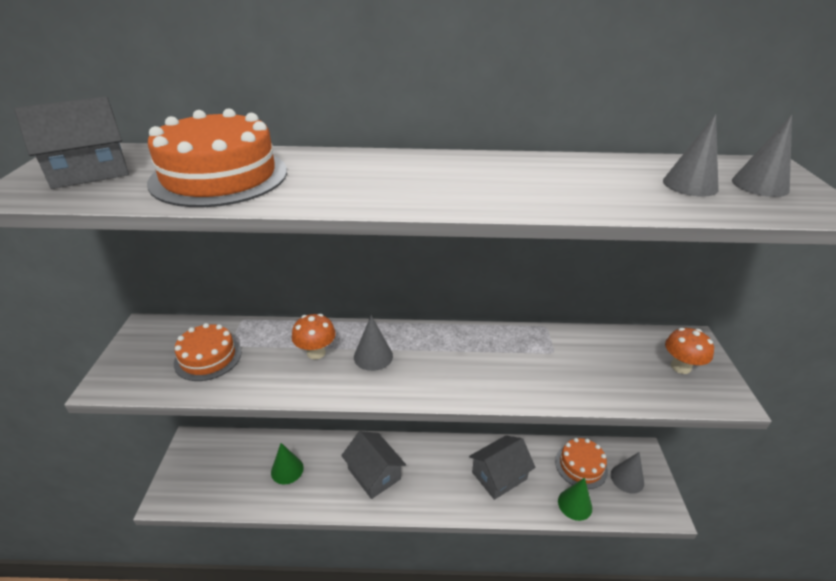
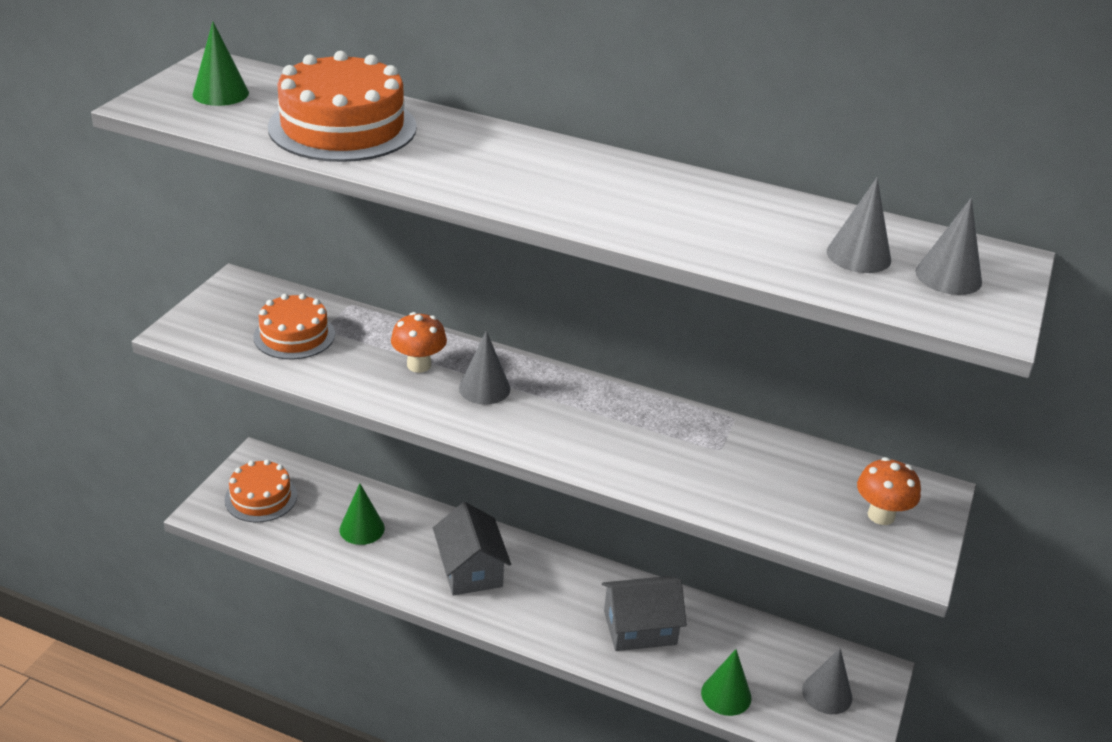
camera: 20 degrees right, 0 degrees up
(89, 171) = (220, 93): grey house -> green cone
(581, 466) = (768, 656): orange cake -> orange cake (261, 497)

